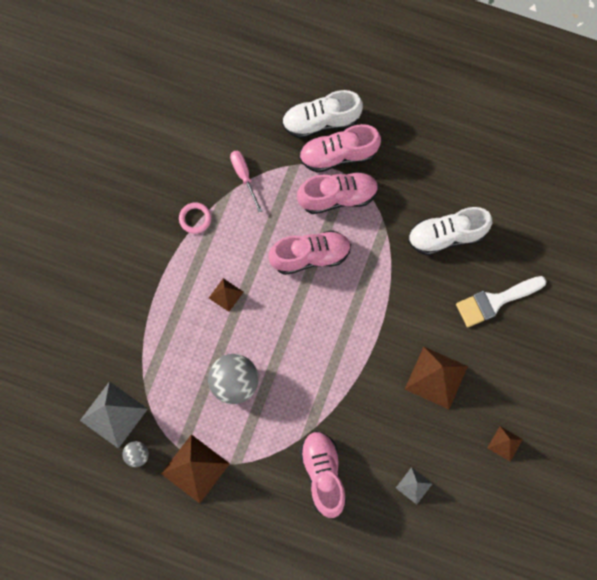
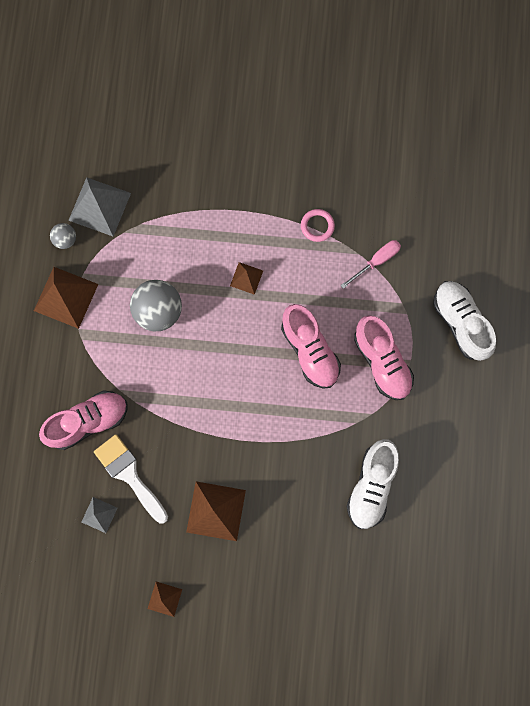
camera: 75 degrees right, 5 degrees up
(338, 155) = (428, 350): pink shoe -> none
(446, 236) = (371, 486): white shoe -> white shoe turned 135 degrees counterclockwise
(495, 301) = (314, 554): white brush -> white brush (129, 475)

